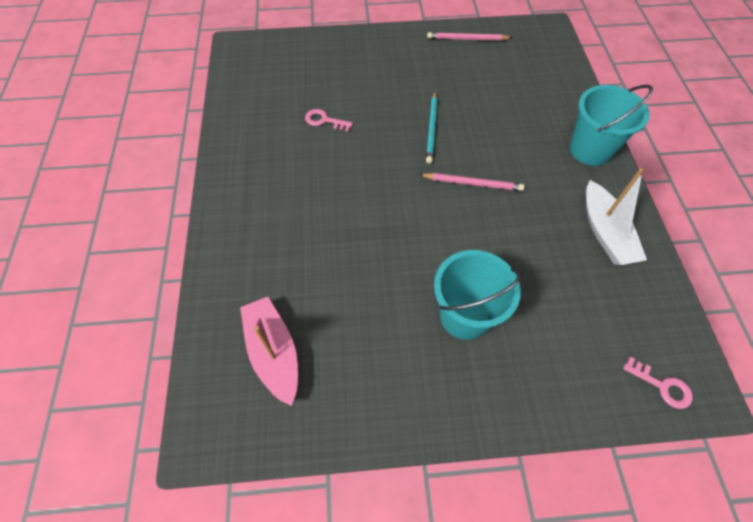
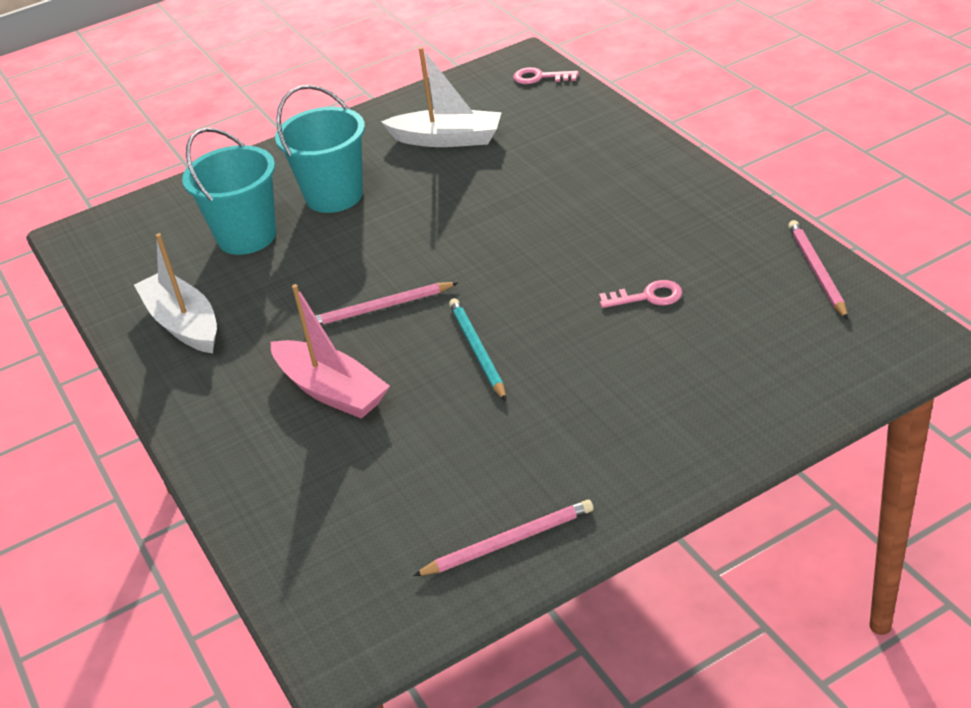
camera: 160 degrees right, 20 degrees down
(234, 97) = (816, 271): none -> pink pencil
(274, 352) = (507, 110): pink boat -> pink boat (331, 391)
(344, 340) = (447, 139): none -> white boat
(590, 150) = (214, 420): turquoise bucket -> turquoise bucket (247, 236)
(662, 386) = (118, 224): pink key -> pink key (540, 77)

